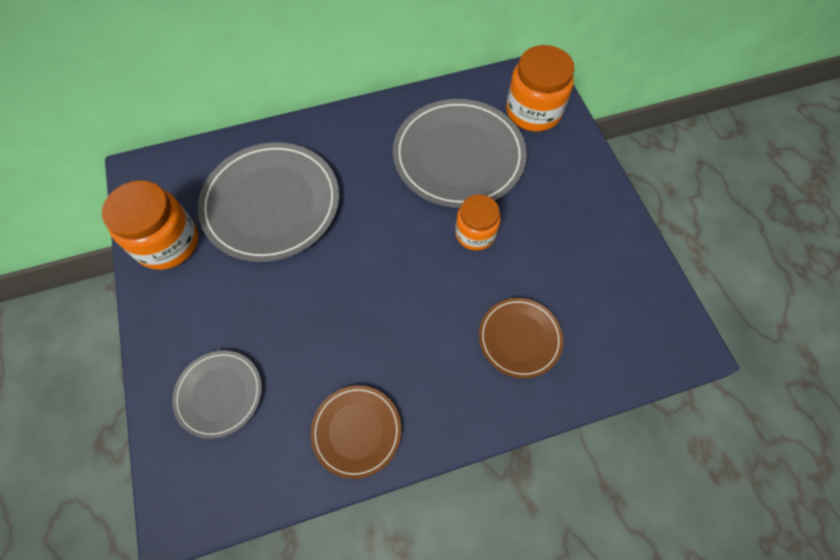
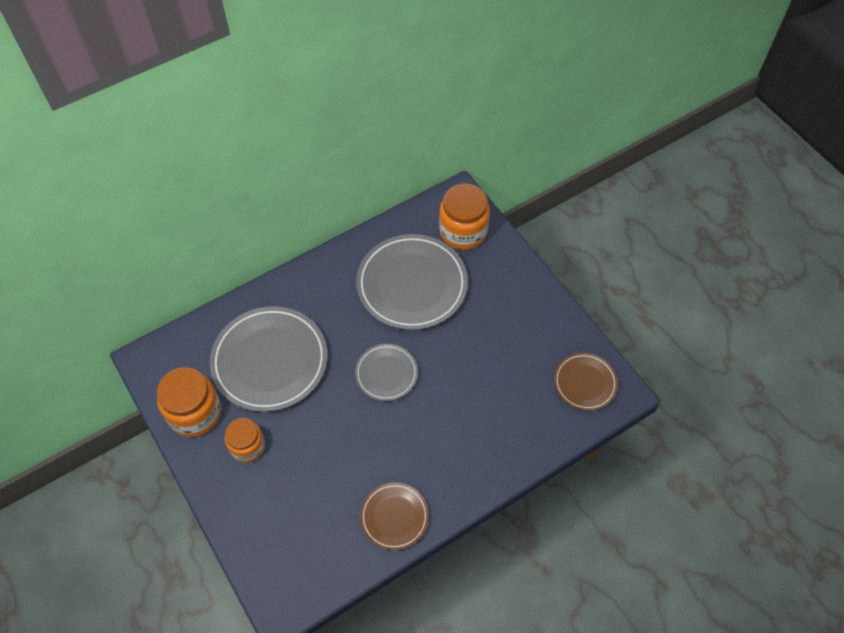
camera: 15 degrees left, 5 degrees down
(219, 394) = (281, 518): grey plate -> grey plate (386, 373)
(475, 233) = (442, 346): orange jar -> orange jar (247, 446)
(519, 338) = (497, 419): brown plate -> brown plate (585, 383)

